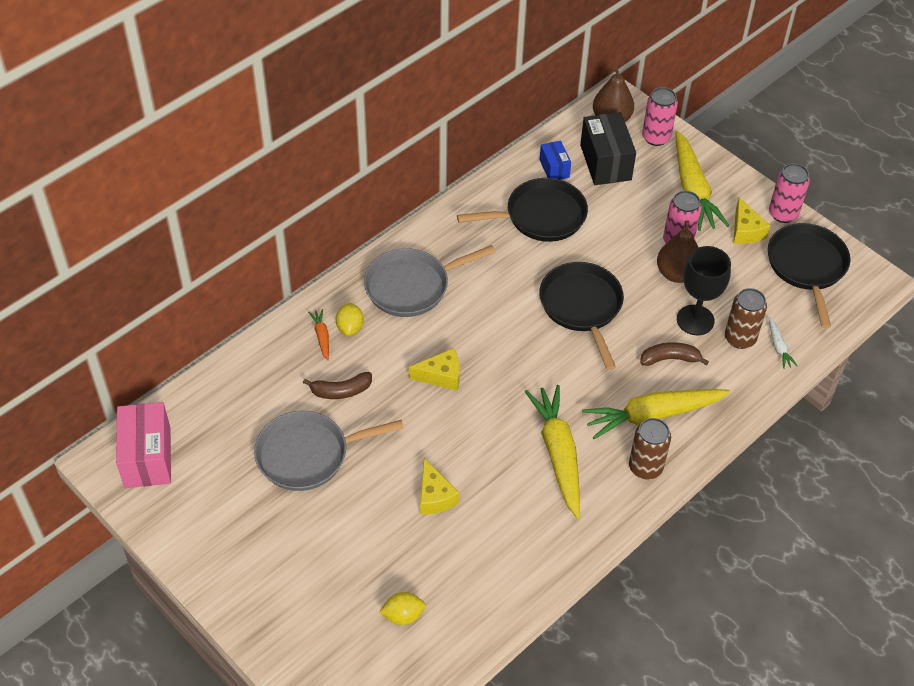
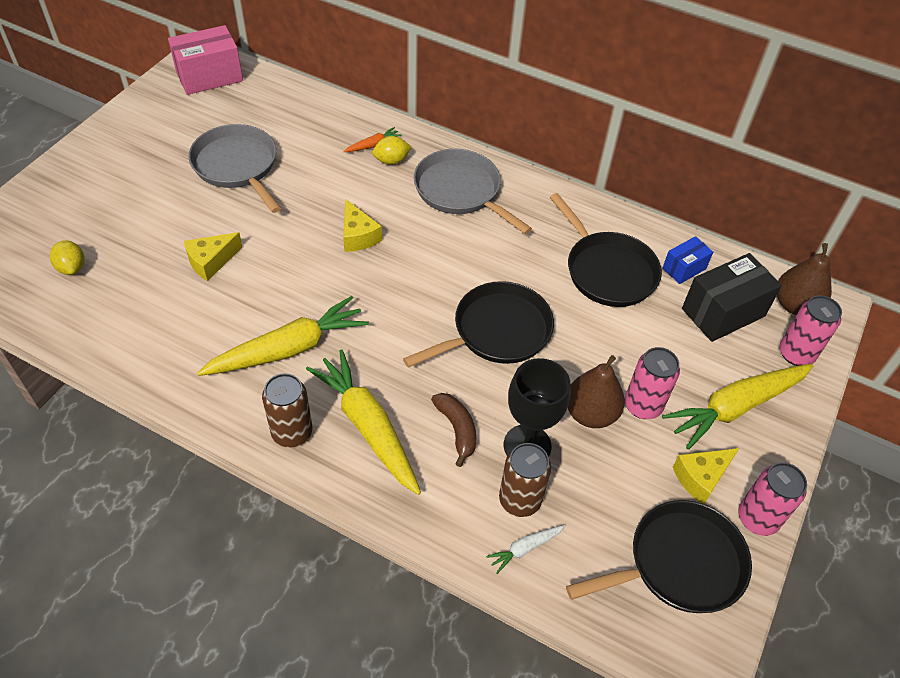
camera: 70 degrees right, 0 degrees up
(341, 391) = (315, 171): brown banana -> none

